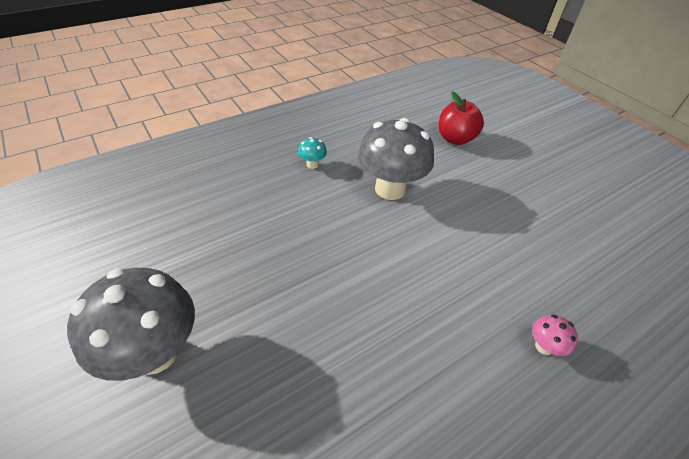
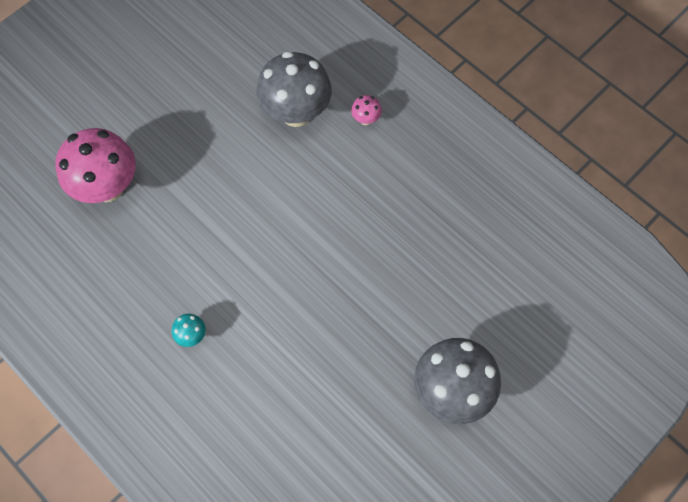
camera: 100 degrees left, 20 degrees up
(390, 189) = (215, 246): grey mushroom -> grey mushroom (296, 113)
(455, 139) = (107, 187): red apple -> pink mushroom

